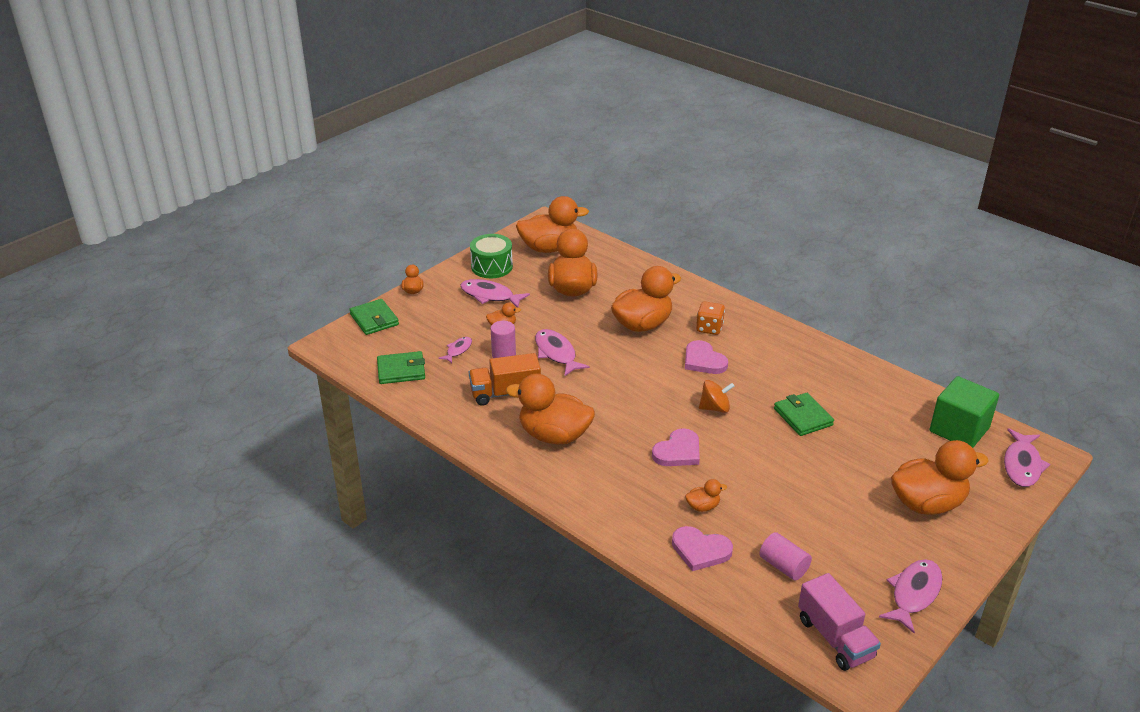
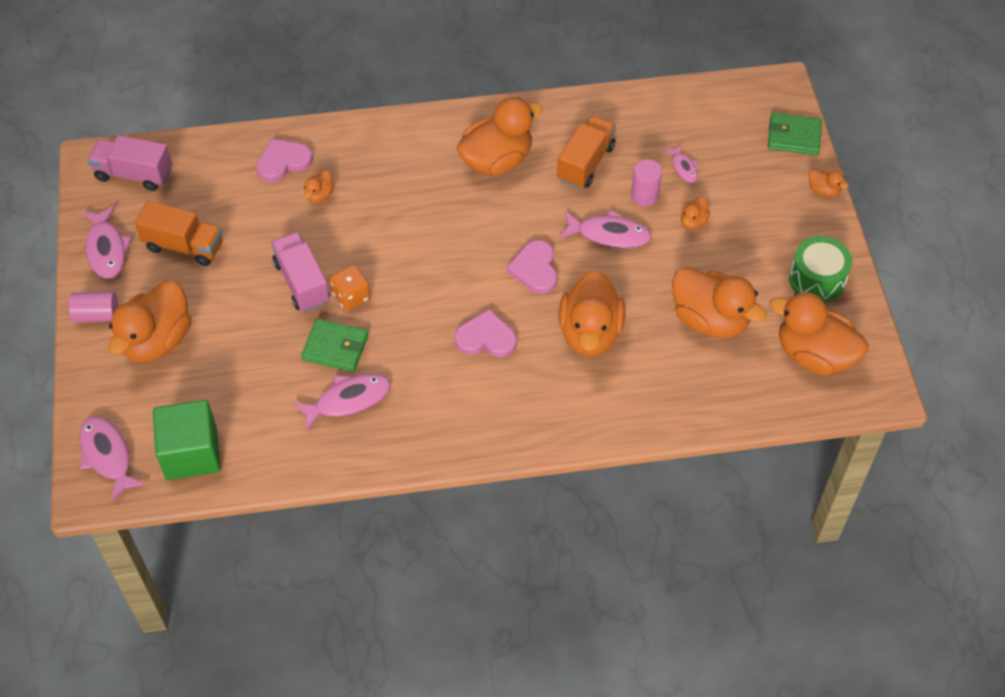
camera: 130 degrees right, 20 degrees up
(401, 370) = (689, 114): green wallet -> none
(490, 296) = (758, 244): pink fish -> pink fish (348, 400)
(549, 248) = (814, 355): orange duck -> orange duck turned 90 degrees clockwise
(678, 451) = (392, 225): pink heart -> pink heart (535, 269)
(709, 328) = (530, 384): orange dice -> orange dice (351, 296)
(715, 408) = (415, 293): orange spinning top -> none
(782, 464) = (302, 282): none -> pink truck
(783, 566) = (215, 197): pink cylinder -> pink cylinder (97, 315)
(846, 549) = (184, 246): none -> orange truck

